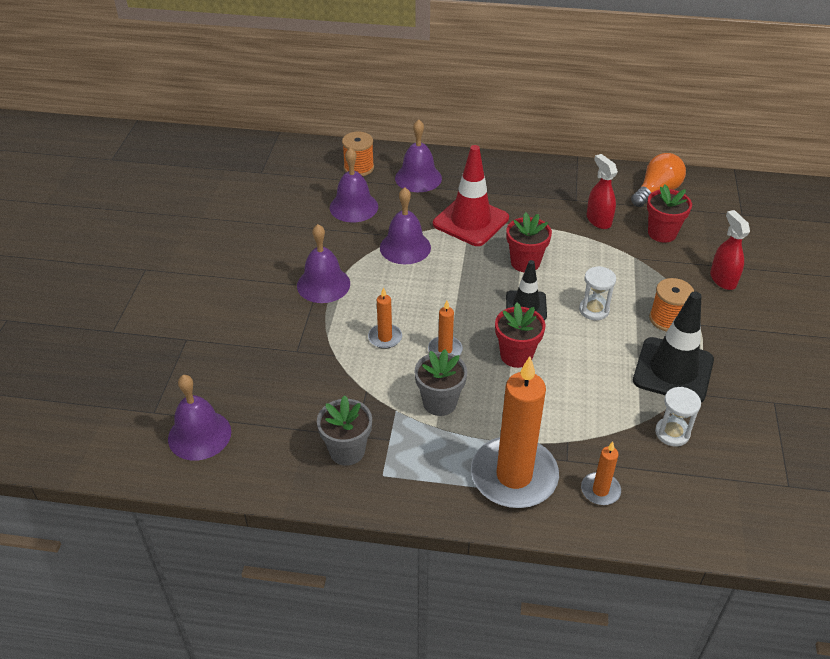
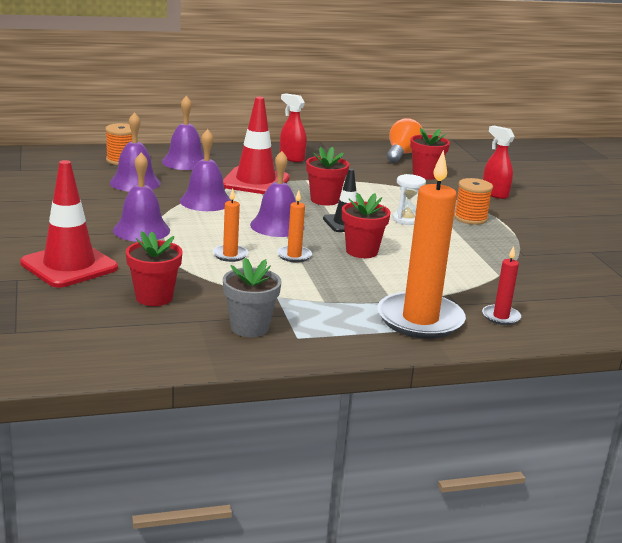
camera: 25 degrees left, 20 degrees down
(199, 435) = (81, 339): purple bell -> purple bell (277, 226)
(237, 328) = (69, 266): none -> red traffic cone
(286, 389) = (154, 297): none -> red flower pot
(439, 402) = (315, 286): grey flower pot -> none
(598, 220) = (367, 172): red spray bottle -> red spray bottle (291, 158)
(600, 490) = (501, 317): orange candle -> red candle
(672, 433) = (529, 277): white hourglass -> none
(673, 370) = (499, 244): black traffic cone -> none

